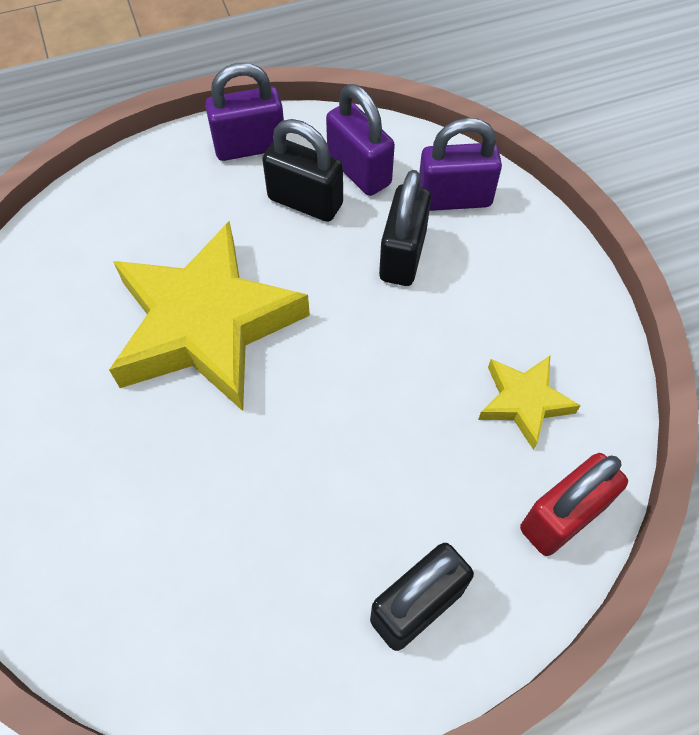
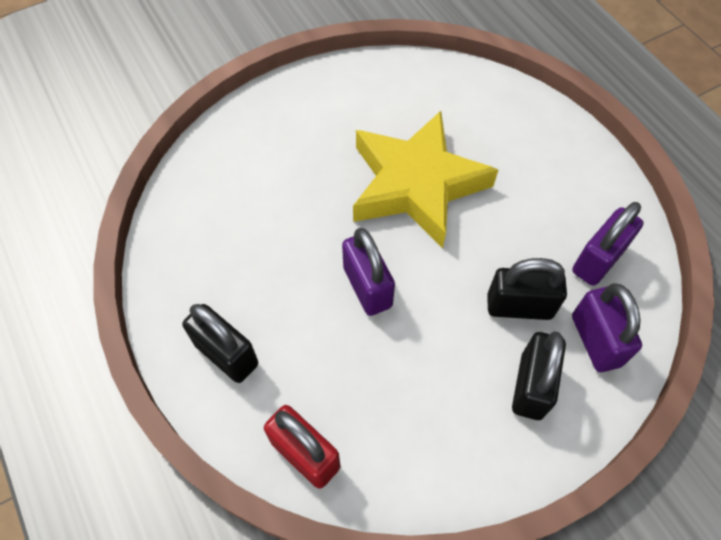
camera: 80 degrees right, 0 degrees up
(250, 146) = (592, 177): purple padlock -> purple padlock (367, 287)
(305, 201) = (550, 226): black padlock -> black padlock (531, 386)
(524, 402) = (401, 417): yellow star -> none

